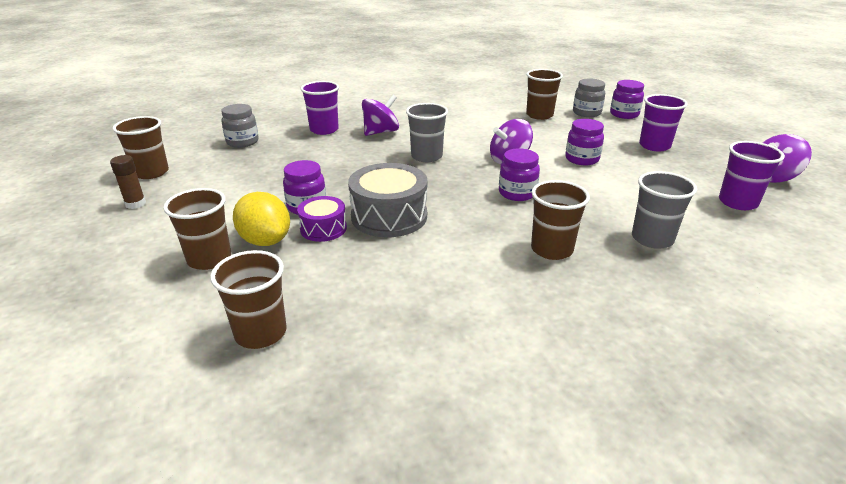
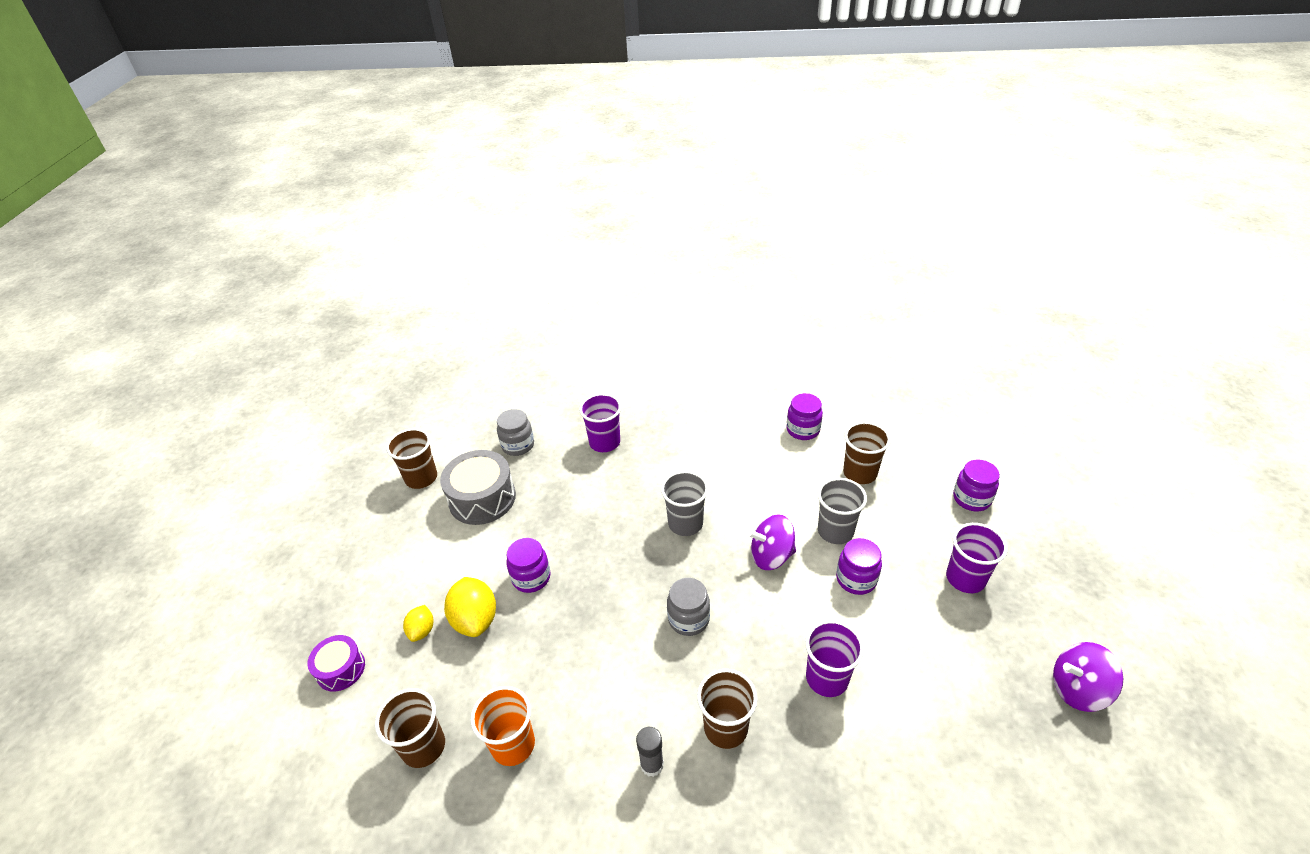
camera: 25 degrees right, 10 degrees up
(135, 204) = (393, 526): brown glue stick -> none
(209, 259) = (422, 630): brown cup -> yellow lemon
(323, 228) = (531, 618): purple drum -> purple drum (341, 669)
(361, 307) = (513, 745): none -> orange cup
(380, 132) = (660, 462): purple spinning top -> none
(389, 216) = (598, 618): grey drum -> grey drum (482, 498)
(506, 285) = (652, 764): none -> grey glue stick
(517, 193) = (744, 621): purple jar -> purple jar (803, 430)
(586, 113) = (923, 483): grey jar -> grey jar (688, 619)
(652, 239) = (842, 750): grey cup -> grey cup (835, 531)
(737, 202) = (992, 722): purple cup -> purple cup (827, 678)

